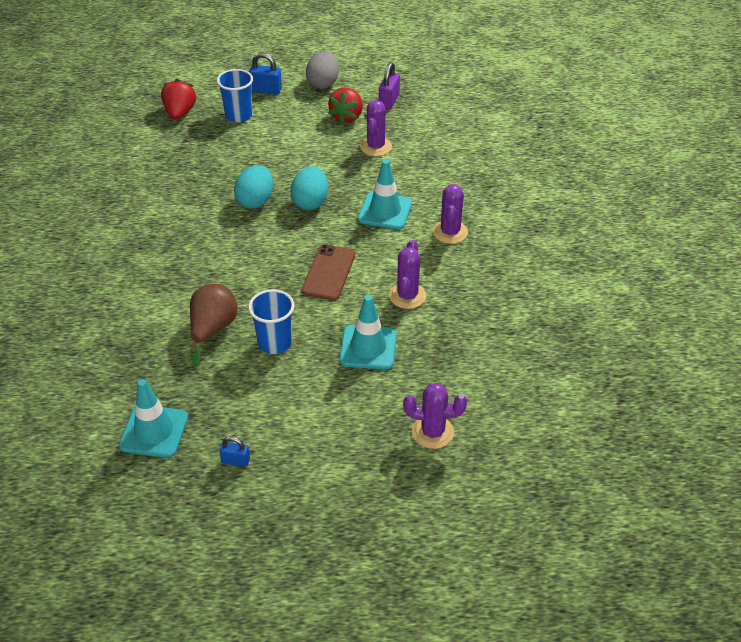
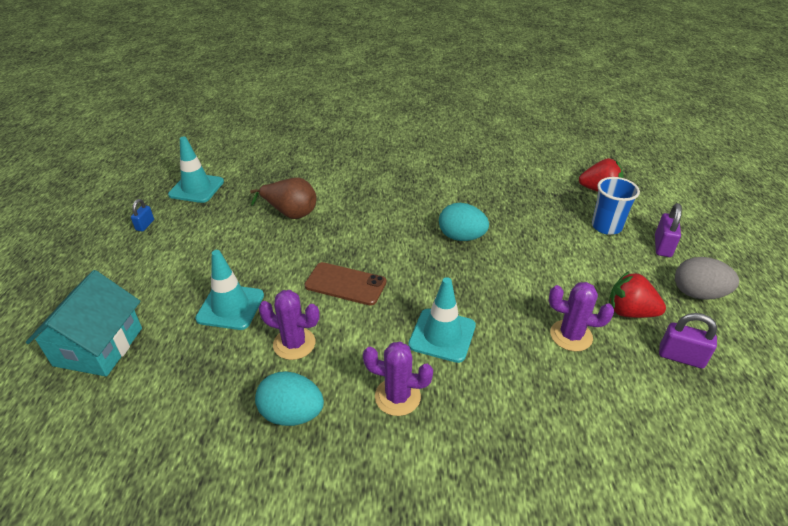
camera: 95 degrees right, 5 degrees down
(266, 90) = (662, 246): blue padlock -> purple padlock
(275, 342) = (262, 246): blue cup -> none
(310, 202) = (459, 275): turquoise egg -> turquoise egg (292, 414)
(432, 432) = (98, 346): purple cactus -> turquoise house

